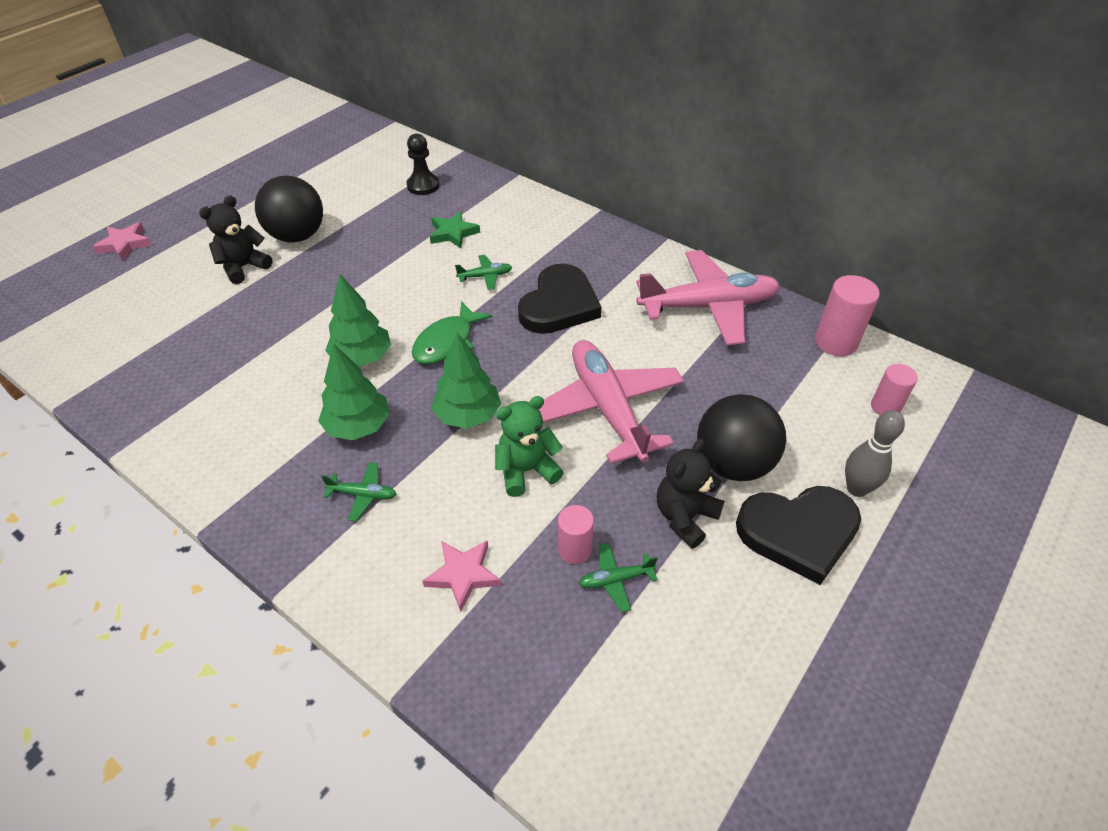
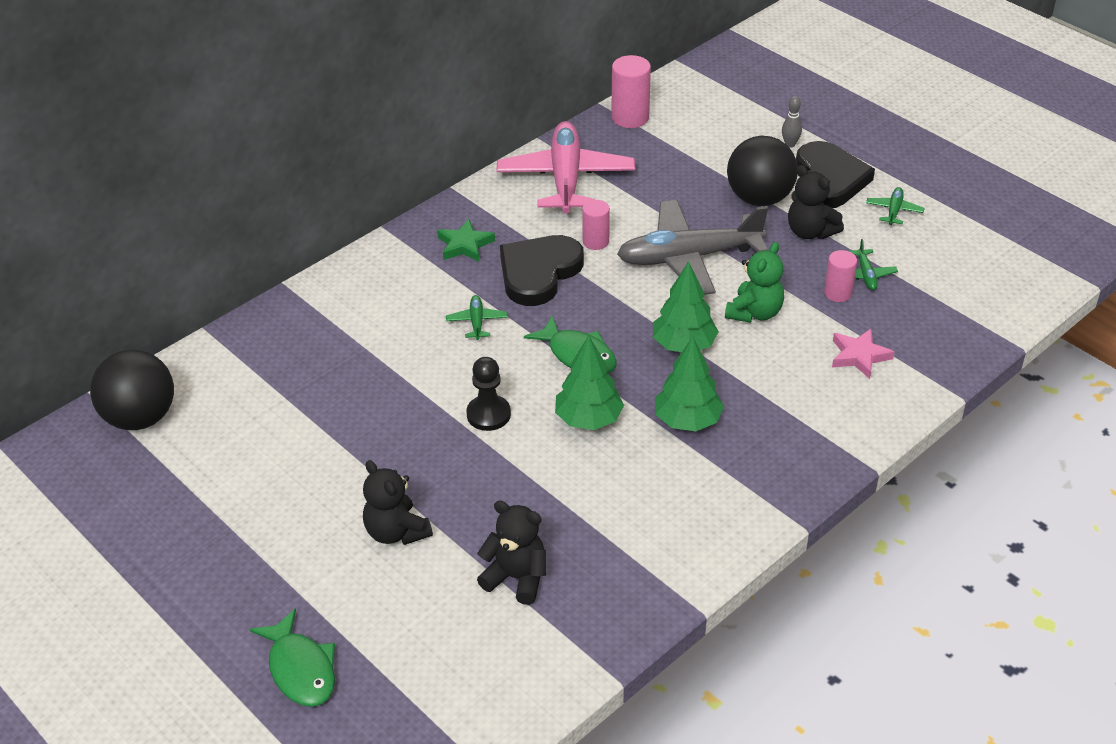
camera: 80 degrees left, 5 degrees down
(125, 244) = (300, 669): pink star -> green fish
(182, 335) = (516, 578): none -> black teddy bear
(297, 236) = (344, 483): black ball -> black ball (140, 418)
(363, 495) = (772, 416): green plane -> green plane (894, 211)
(423, 185) = (273, 366): black pawn -> black pawn (488, 414)
(453, 233) = (387, 343): green star -> green star (465, 245)
(526, 470) = (754, 313): green teddy bear -> green teddy bear turned 135 degrees counterclockwise
(559, 305) = (538, 273): black heart -> black heart turned 90 degrees counterclockwise
(607, 408) = (688, 257): pink plane -> grey plane
(856, 488) = (790, 144): grey bowling pin -> grey bowling pin, size x0.64
(885, 407) = (709, 111): pink cylinder -> pink cylinder (595, 241)

